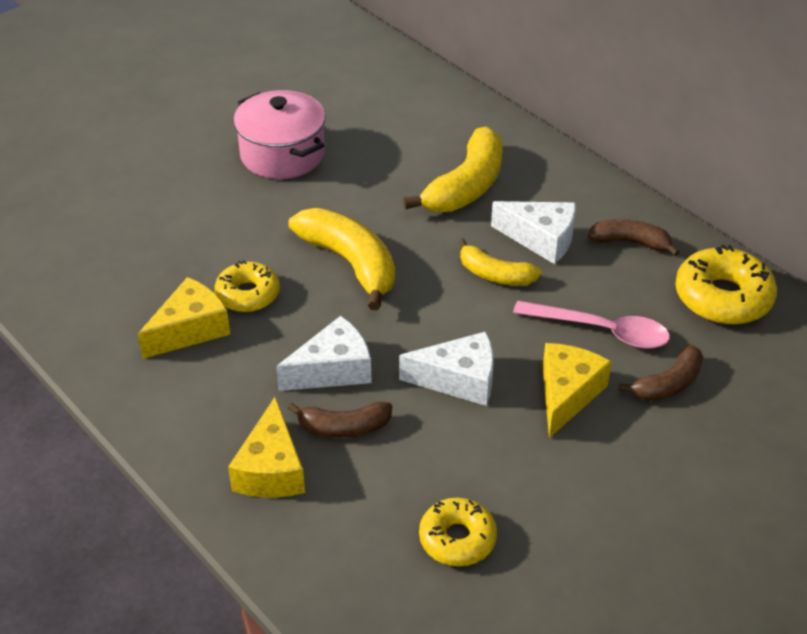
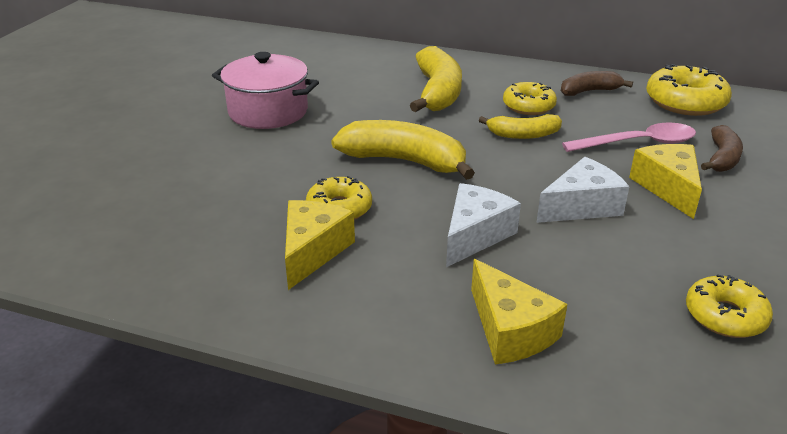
camera: 30 degrees left, 10 degrees down
(343, 427) = (534, 272): brown banana -> none
(541, 239) = (528, 106): white cheese -> yellow donut

